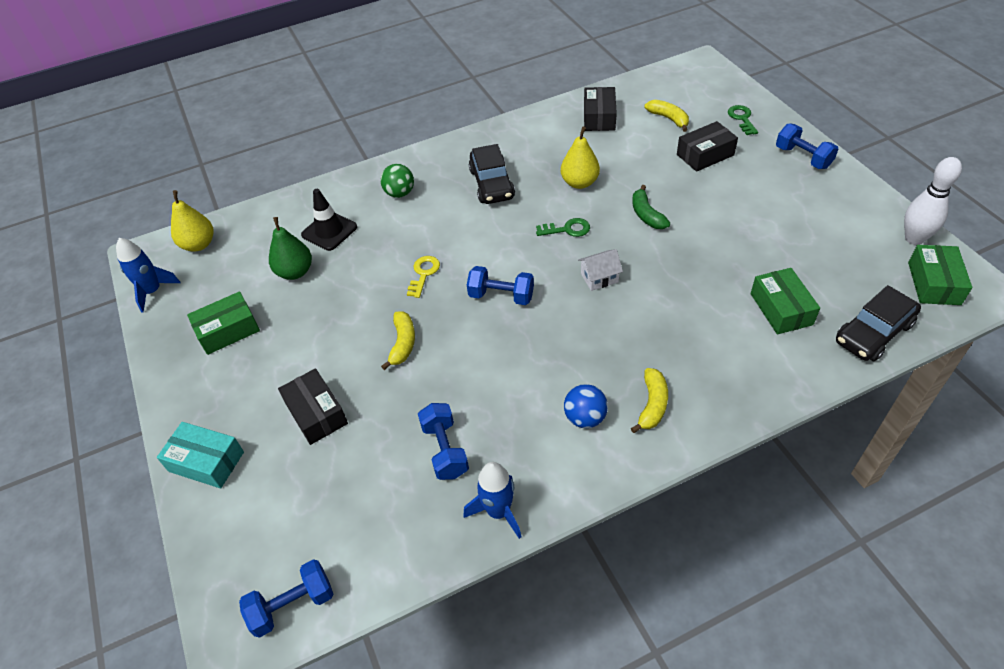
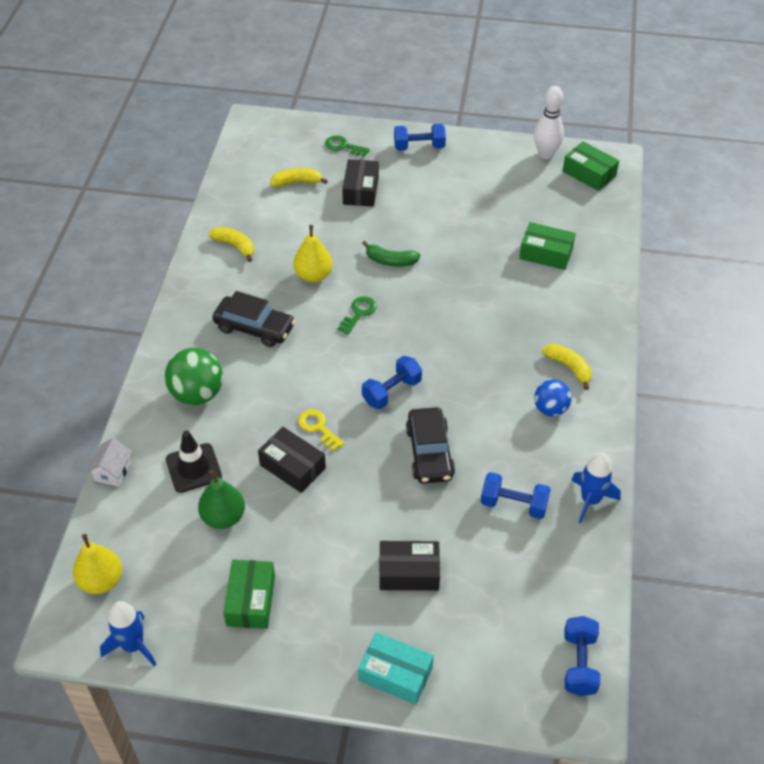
camera: 60 degrees left, 0 degrees up
(206, 461) = (395, 674): turquoise box -> turquoise box turned 60 degrees clockwise
(400, 193) = (197, 394): green ball -> green ball, size x1.56
(403, 343) = (384, 479): yellow banana -> yellow banana (235, 246)
(599, 117) = (247, 218): black box -> black box (292, 466)
(599, 278) = (428, 325): white house -> white house (113, 471)
(873, 332) = (602, 227): black car -> black car (429, 453)

